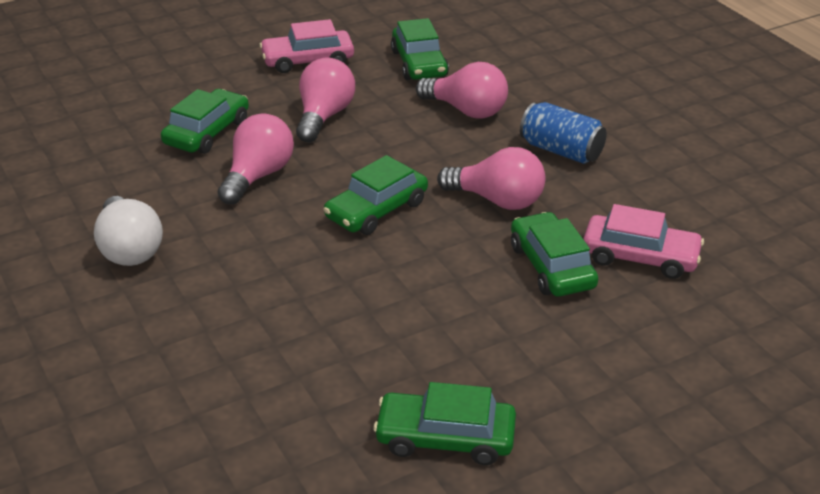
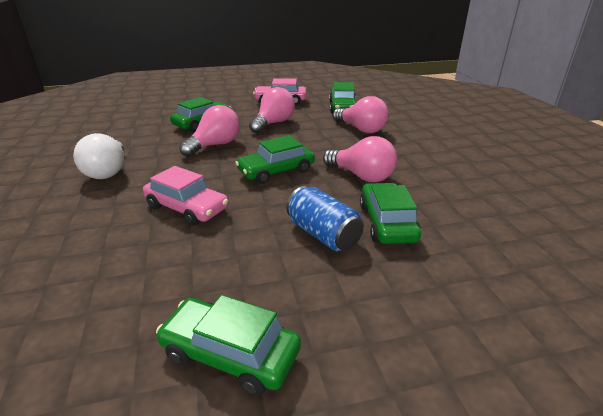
camera: 15 degrees right, 5 degrees down
(561, 151) = (417, 155): blue can -> blue can (323, 234)
(640, 257) = (462, 226): pink car -> pink car (187, 208)

